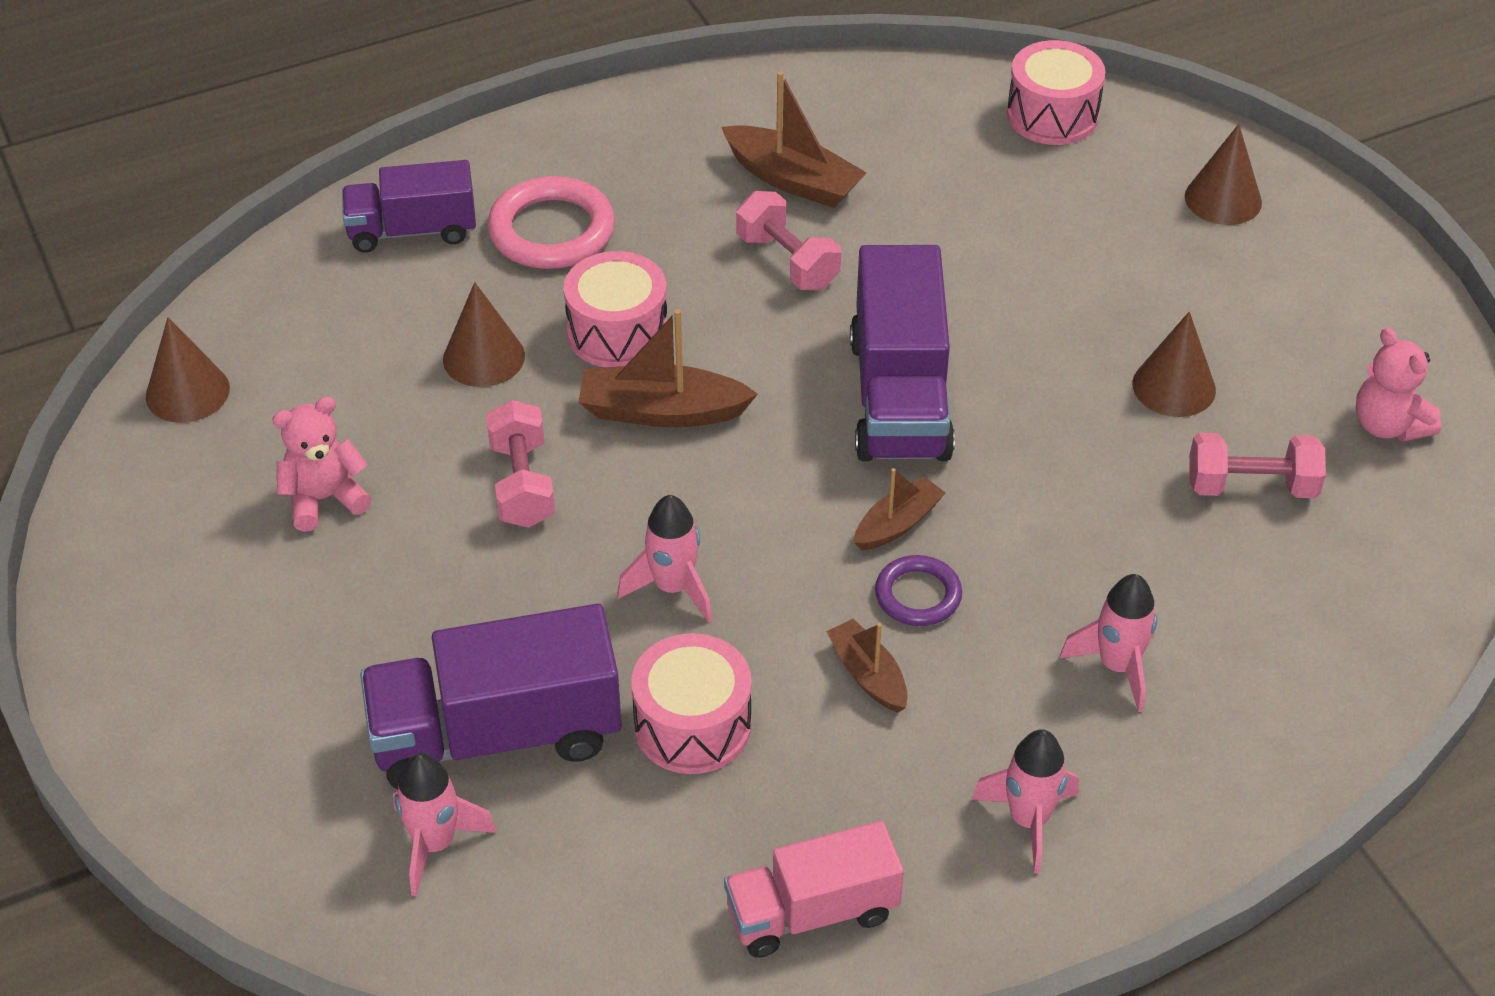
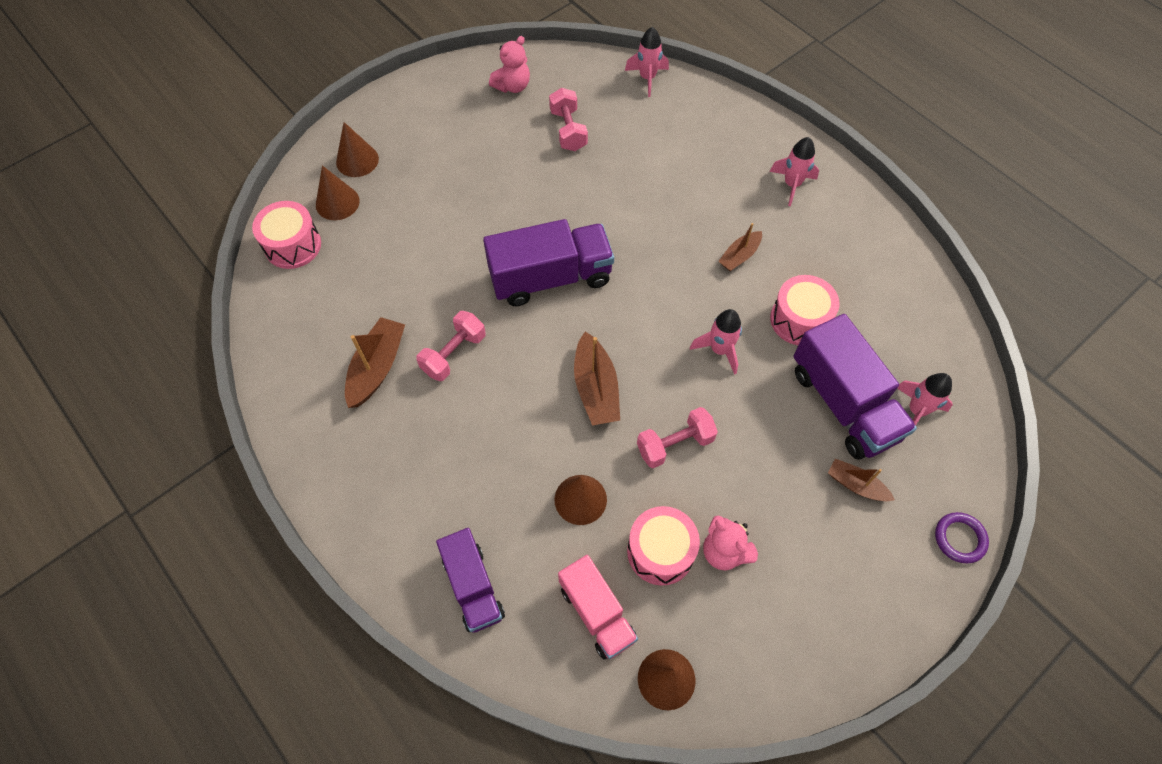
camera: 105 degrees left, 15 degrees up
(552, 231) = (454, 495): pink ring -> none
(617, 332) = (538, 429): pink drum -> pink drum (660, 551)
(812, 912) = (874, 251): pink truck -> pink truck (597, 613)
(897, 524) = (640, 262): brown boat -> brown boat (856, 485)
(918, 595) = (683, 245): purple ring -> purple ring (959, 538)
(1117, 666) = (695, 165): pink rocket -> pink rocket (647, 78)
(1174, 387) = (509, 165): brown cone -> brown cone (337, 202)

